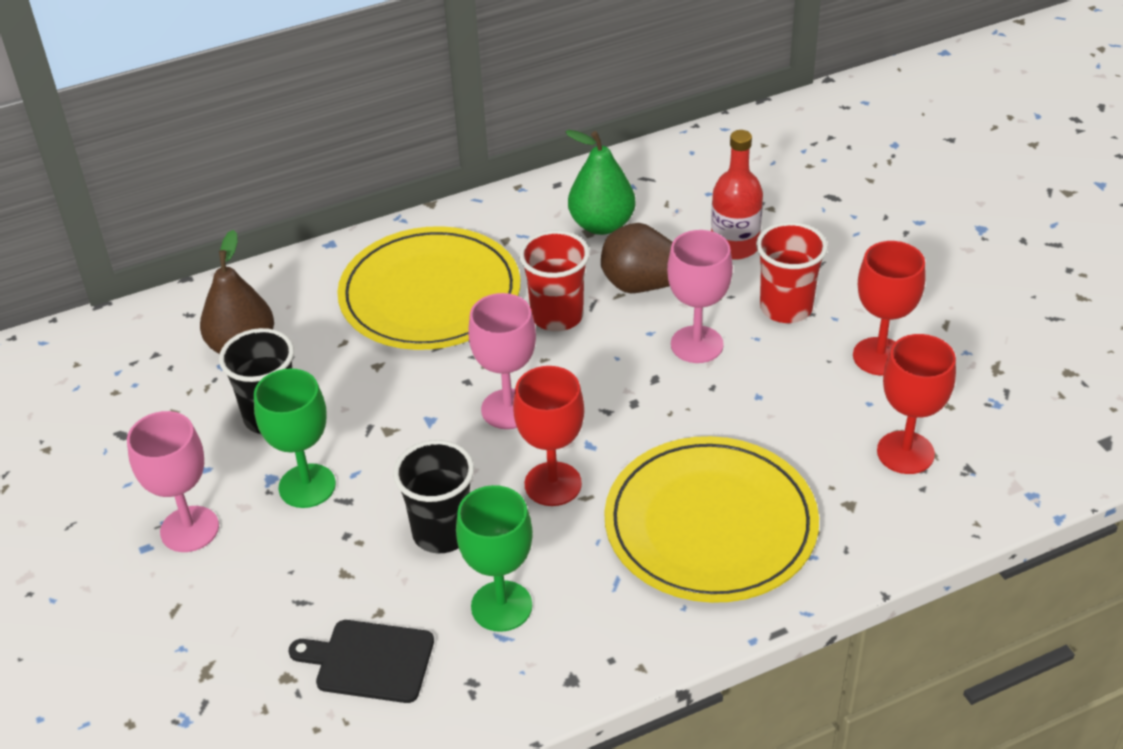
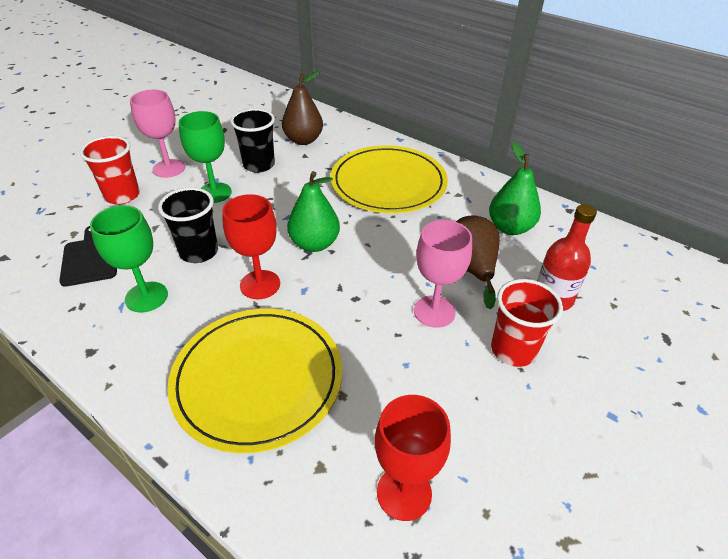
camera: 60 degrees right, 0 degrees up
(508, 409) = (314, 244): pink goblet -> green pear
(557, 316) = (410, 237): red cup -> red cup (122, 195)
(879, 356) = (508, 433): red goblet -> none

